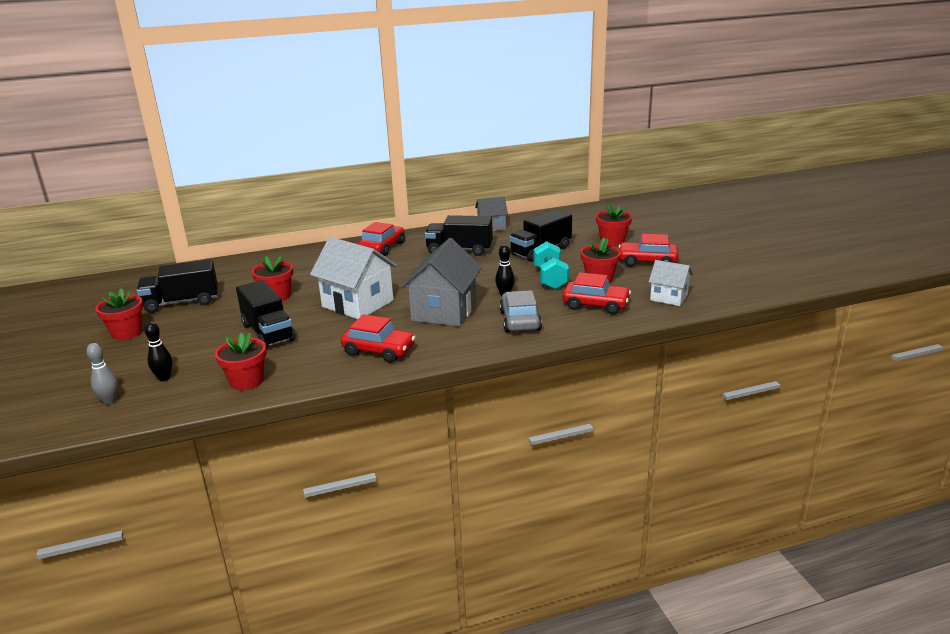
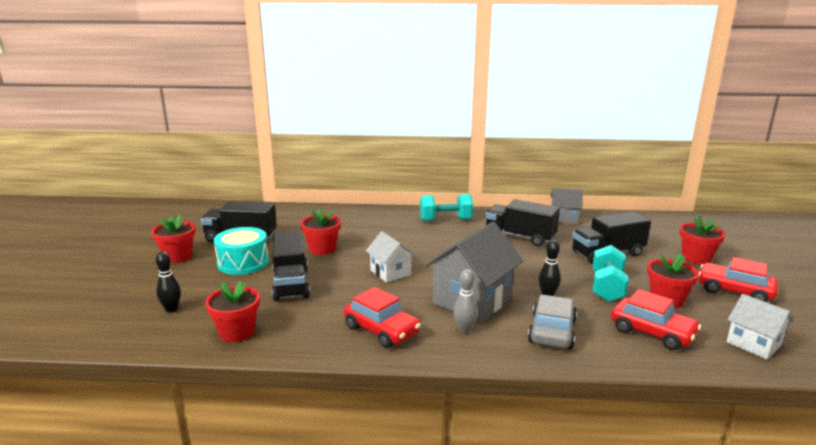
camera: 20 degrees right, 5 degrees down
(109, 401) = (111, 321): grey bowling pin -> grey bowling pin (464, 329)
(204, 324) = (243, 262): none -> turquoise drum
(358, 304) = (390, 272): white house -> white house, size x0.57
(382, 247) = (445, 220): red car -> turquoise dumbbell

